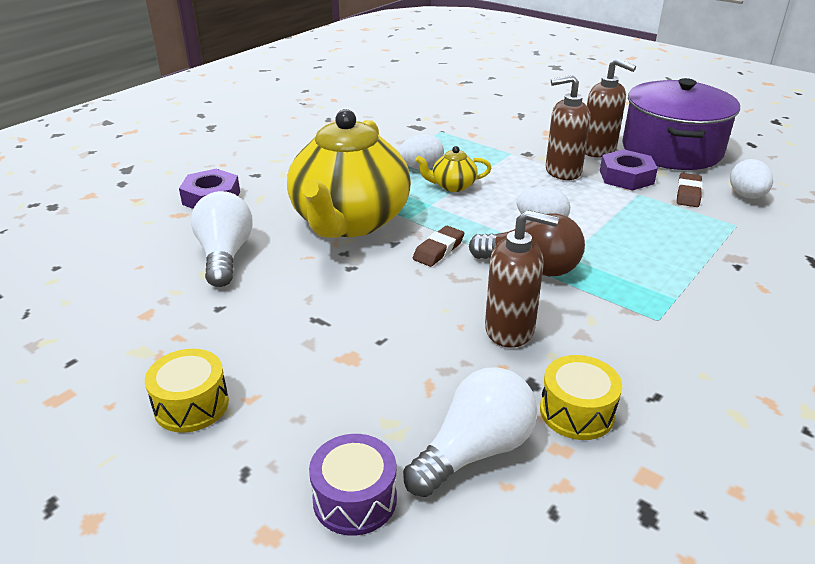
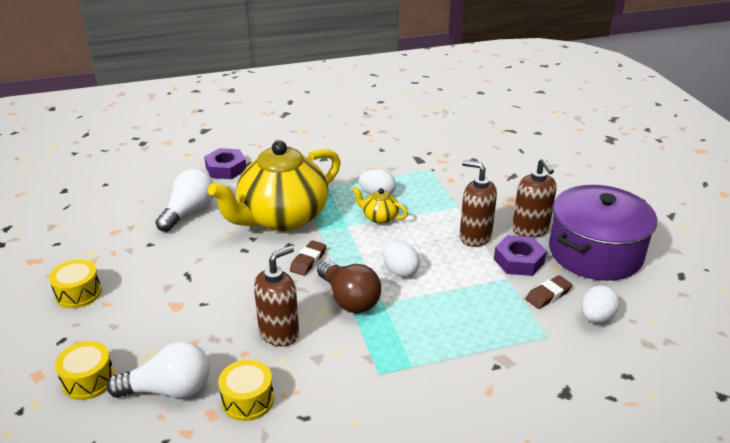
camera: 35 degrees right, 0 degrees up
(355, 499) = (88, 380): purple drum -> yellow drum
(438, 250) = (308, 261): brown eraser -> brown eraser turned 45 degrees counterclockwise
(510, 330) = (279, 333): brown soap dispenser -> brown soap dispenser turned 90 degrees counterclockwise

